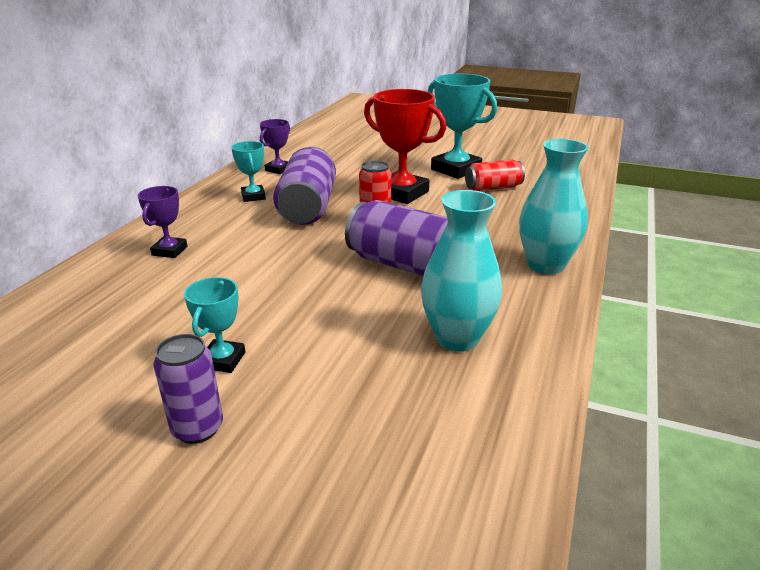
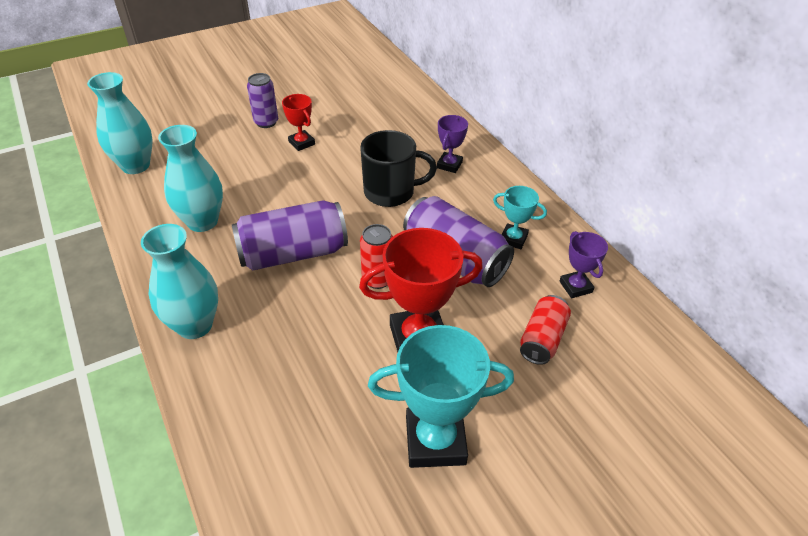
camera: 130 degrees right, 15 degrees up
(169, 251) = (449, 165): purple trophy -> purple trophy turned 60 degrees clockwise
(223, 360) = (301, 143): turquoise trophy -> red trophy
(255, 261) = (390, 192): none -> black mug
(469, 489) = (136, 165): none -> turquoise vase
(493, 188) = (350, 428): red can -> red can (542, 339)

